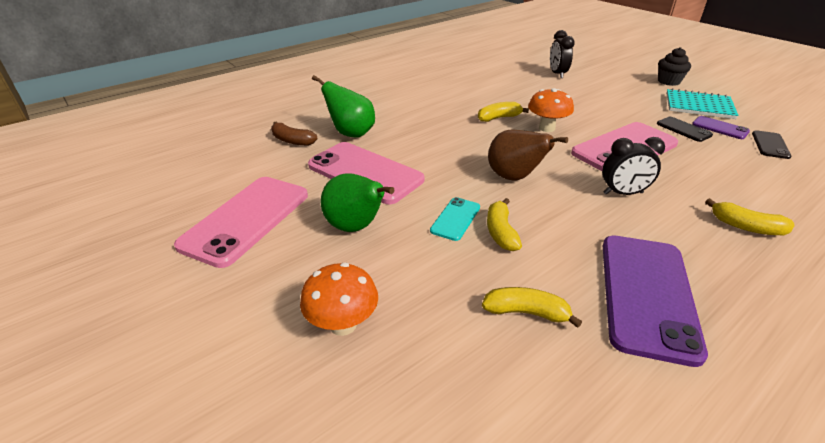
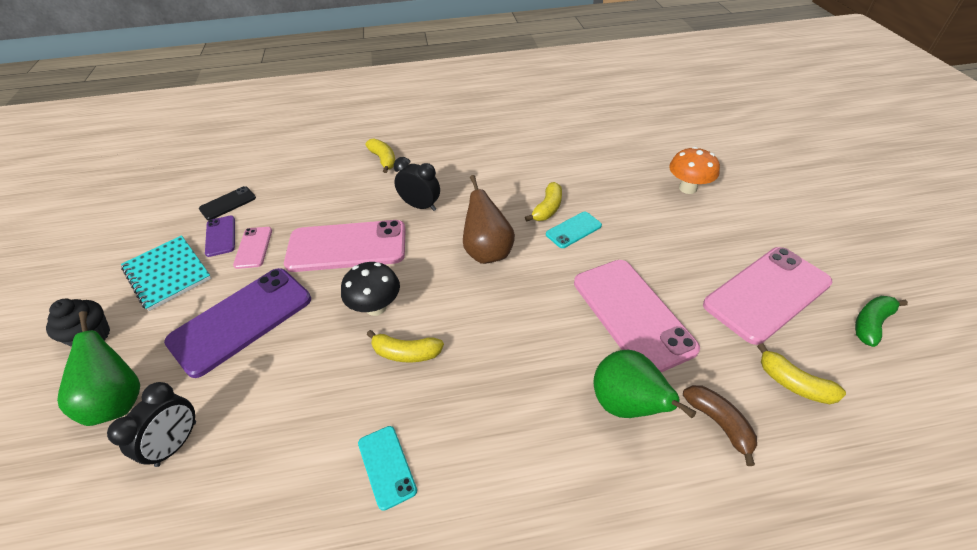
camera: 150 degrees left, 10 degrees up
(151, 223) = (871, 324): none -> green banana
(356, 227) = (661, 250): green pear -> green pear (119, 401)
(458, 90) = (387, 466): none -> turquoise phone
(526, 312) = (575, 162): yellow banana -> yellow banana (793, 383)
(546, 128) = (376, 307): orange mushroom -> black mushroom
(647, 294) = (499, 150): purple phone -> purple phone (241, 320)
(683, 129) = (253, 247): black phone -> pink phone

